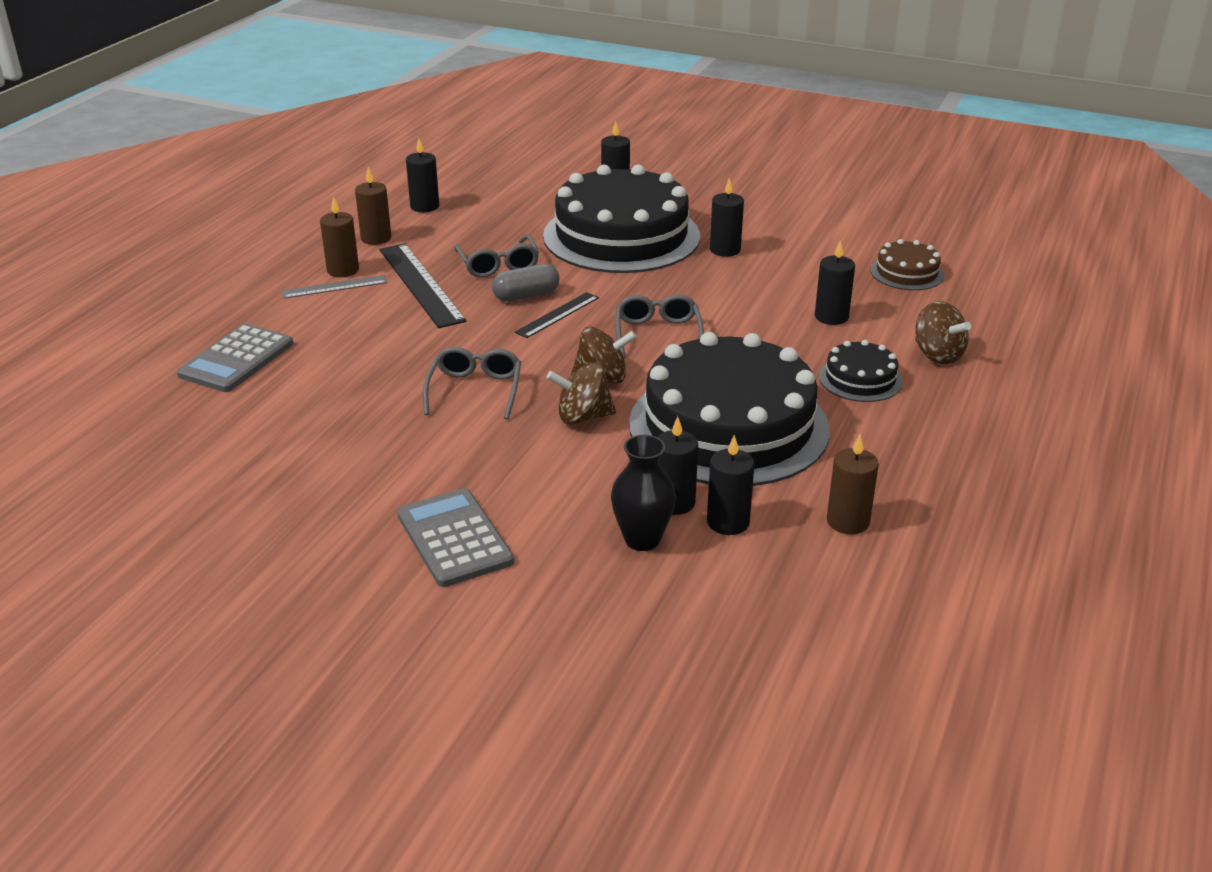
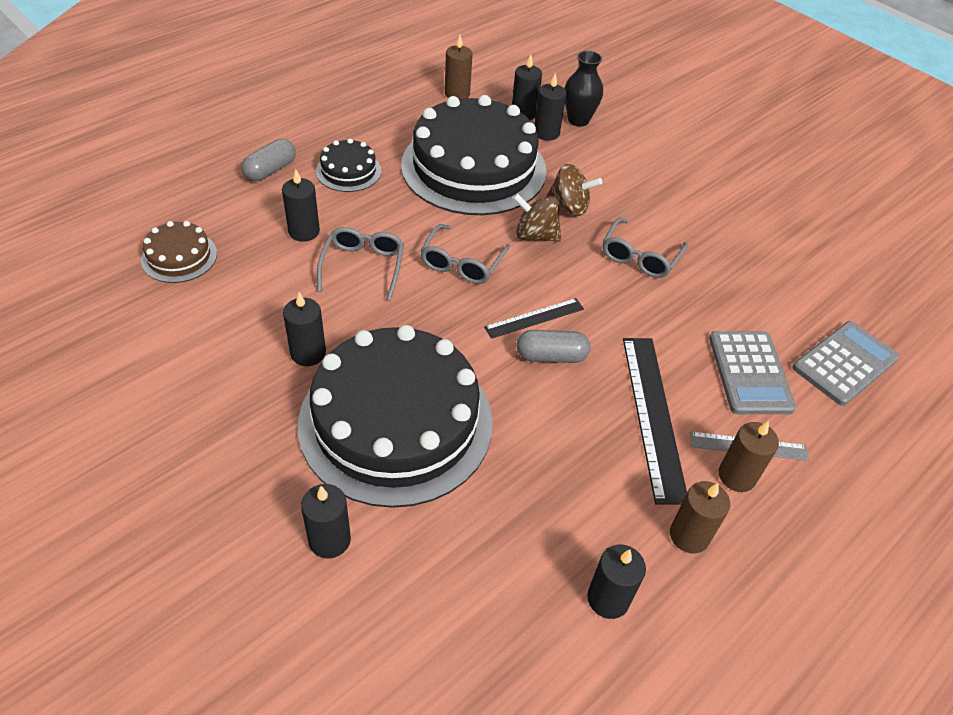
camera: 160 degrees left, 15 degrees up
(454, 538) = (687, 153): grey calculator -> grey calculator (750, 373)
(498, 265) = (559, 418): grey glasses -> grey glasses (363, 266)
(937, 355) = (270, 170): brown spinning top -> grey capsule

